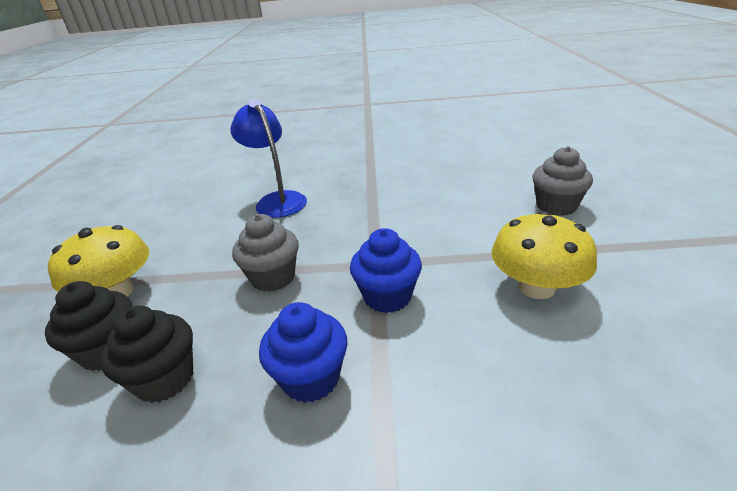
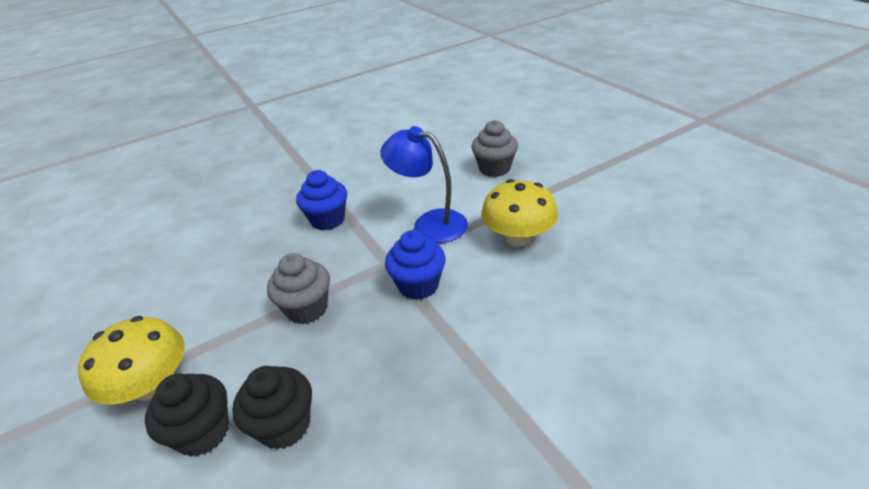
camera: 30 degrees left, 5 degrees up
(277, 200) = (243, 238): blue lamp -> blue lamp (429, 223)
(311, 378) = (407, 367): blue cupcake -> blue cupcake (327, 220)

